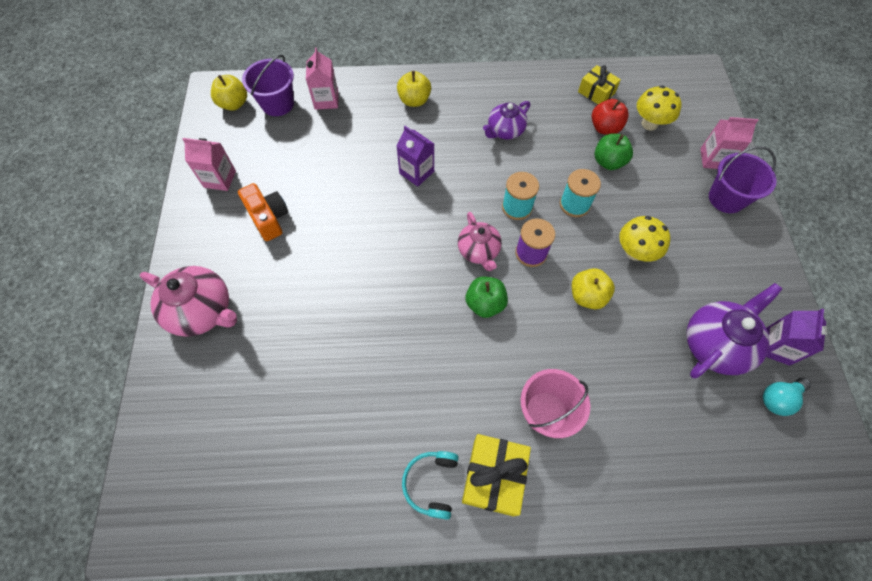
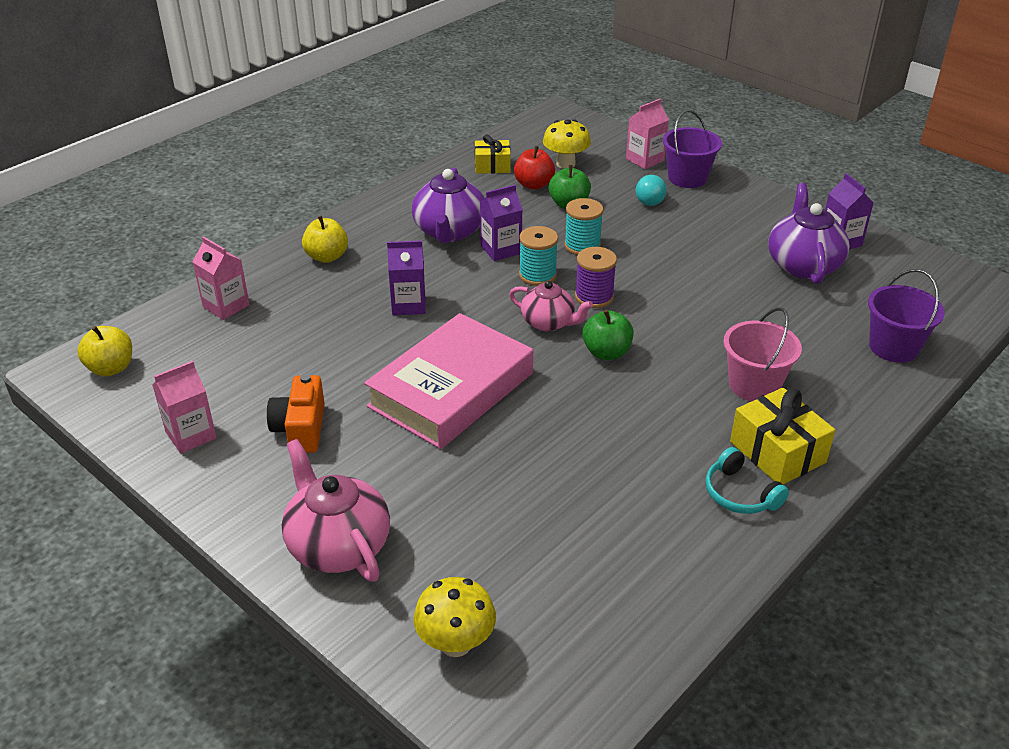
camera: 45 degrees left, 25 degrees down
(202, 311) = (337, 545): pink teapot -> pink teapot turned 105 degrees counterclockwise
(268, 218) = (301, 429): orange camera -> orange camera turned 105 degrees counterclockwise
(277, 104) = (169, 339): purple bucket -> purple bucket (893, 347)
(367, 255) = (451, 390): none -> pink book
(505, 131) = (450, 232): purple teapot -> purple teapot, size x1.55
(519, 169) = (501, 250): none -> purple carton
(587, 296) = (677, 295): yellow apple -> none
(635, 252) = (671, 247): yellow mushroom -> yellow mushroom (456, 643)
(778, 398) = (882, 268): turquoise light bulb -> turquoise light bulb (651, 199)

